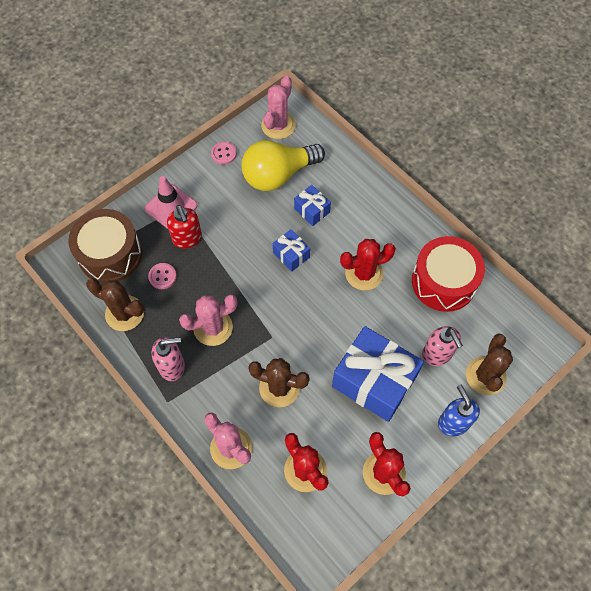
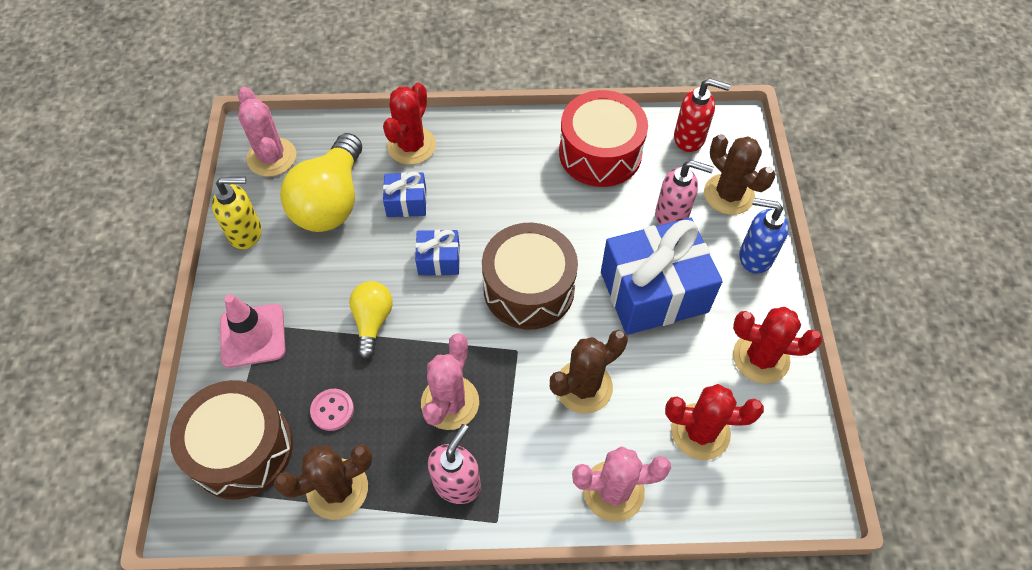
camera: 50 degrees left, 5 degrees down
(187, 239) = (312, 348): red soap dispenser -> red soap dispenser (690, 138)
(224, 154) = (246, 233): pink button -> yellow soap dispenser
(226, 253) = (372, 321): none -> yellow light bulb
(315, 313) = (529, 288): none -> brown drum
(364, 273) = (526, 211): red cactus -> red cactus (411, 146)

